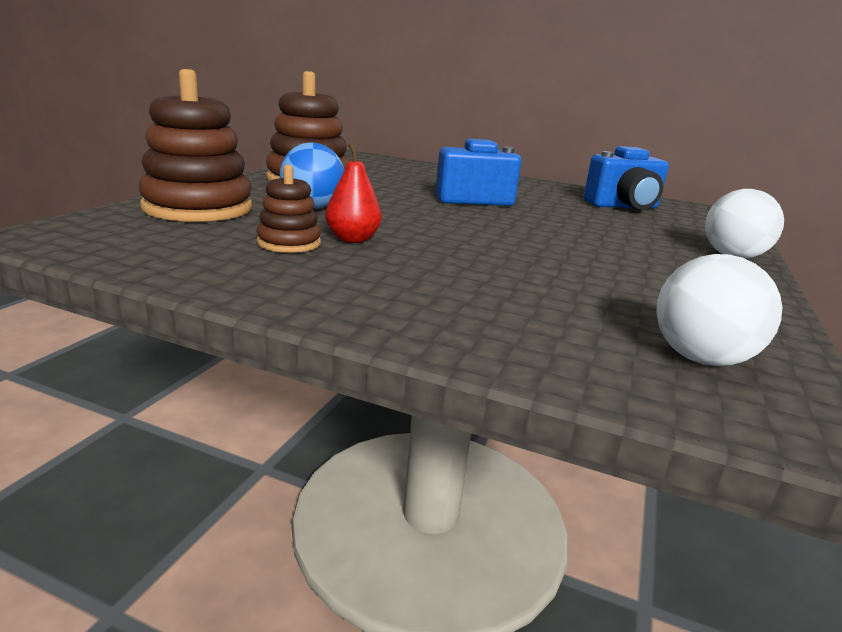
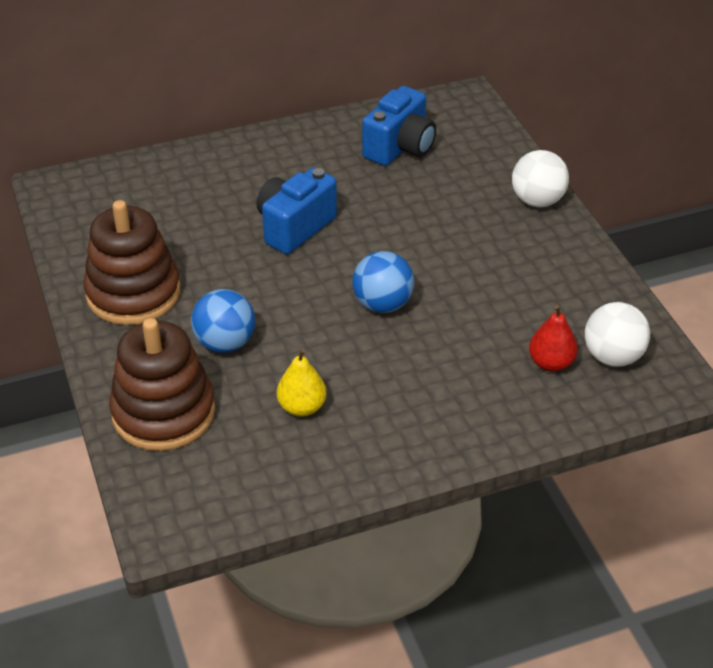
camera: 40 degrees left, 20 degrees up
(289, 243) = (302, 407): brown stacking toy -> yellow pear
(352, 239) = (325, 369): red pear -> red pear (551, 363)
(472, 238) = (382, 304): none -> blue ball

